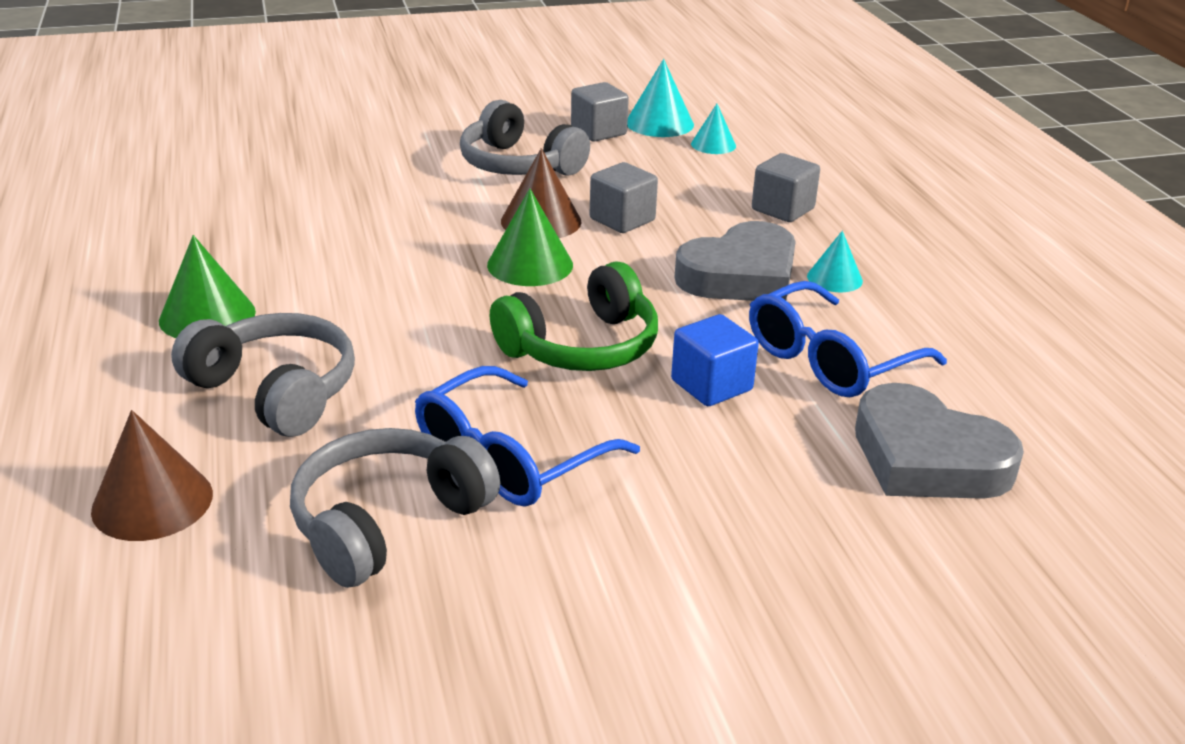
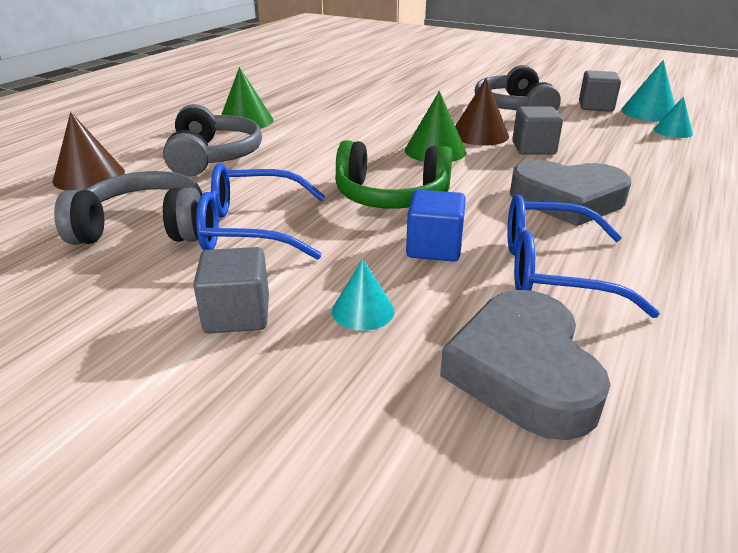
camera: 45 degrees right, 0 degrees up
(782, 209) = (670, 177): grey cube -> grey cube (237, 314)
(834, 278) = (646, 227): turquoise cone -> turquoise cone (363, 310)

